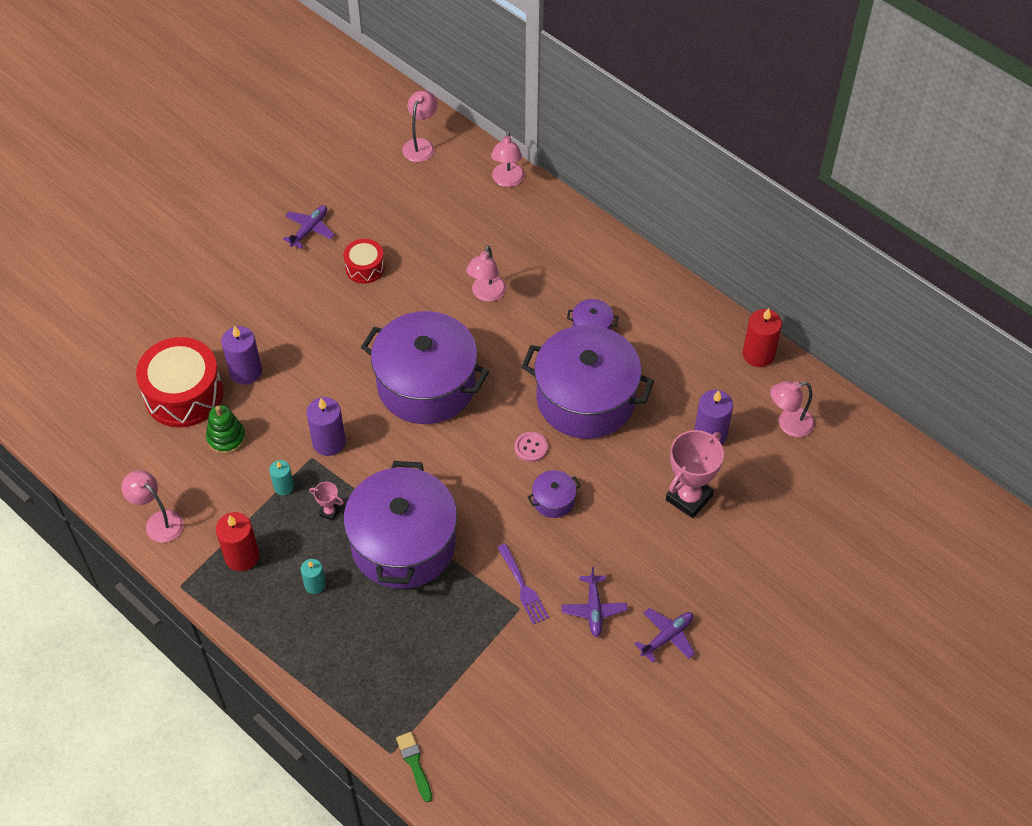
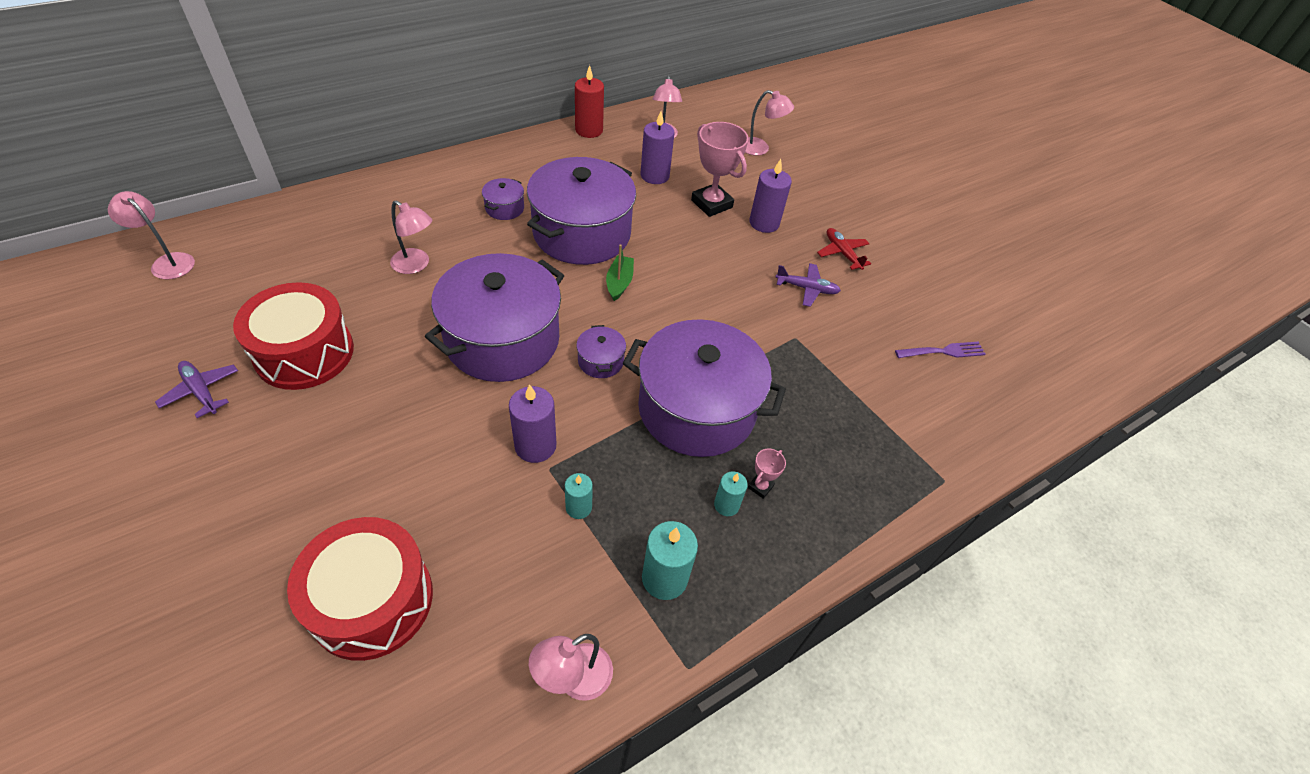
camera: 80 degrees left, 5 degrees down
(226, 438) = (474, 559): green stacking toy -> none
(242, 556) = (664, 578): red candle -> turquoise candle
(245, 371) = (380, 512): purple candle -> purple candle (764, 223)
(329, 512) = (632, 467): pink trophy -> pink trophy (760, 487)
(365, 267) = (304, 352): red drum -> red drum, size x1.89
(414, 764) = (957, 463): green brush -> none
(507, 180) = (281, 213): pink lamp -> pink lamp (760, 149)
(523, 587) = (772, 329): purple fork -> purple fork (943, 351)
(531, 447) = (619, 283): pink button -> green boat
(553, 500) = (684, 283): purple pot -> purple pot (600, 361)
(667, 636) = (842, 253): purple plane -> red plane

